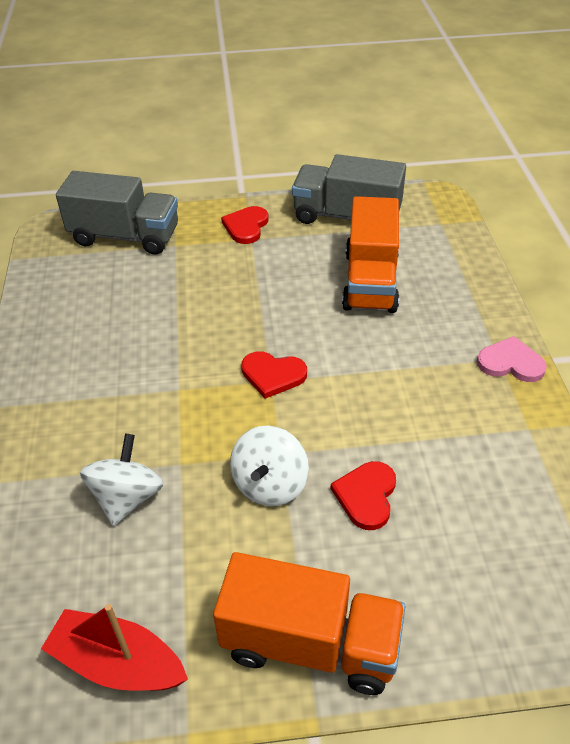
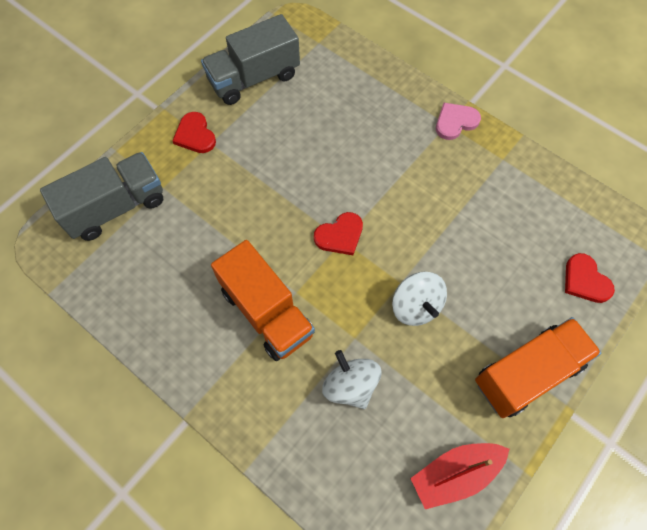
camera: 45 degrees left, 20 degrees up
(366, 496) = (469, 269): red heart -> red heart (585, 280)
(370, 281) = (323, 121): orange truck -> orange truck (267, 312)

